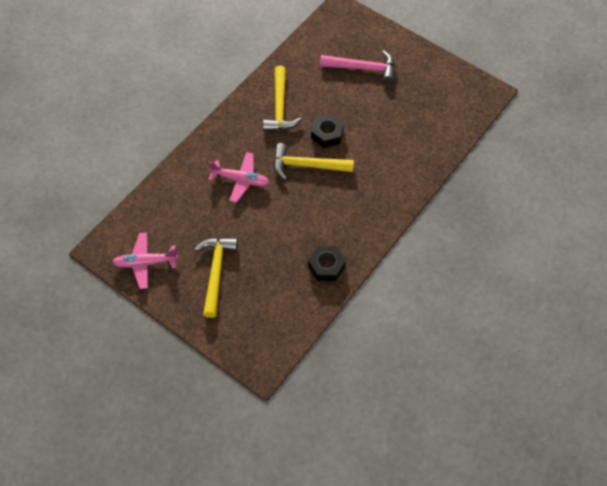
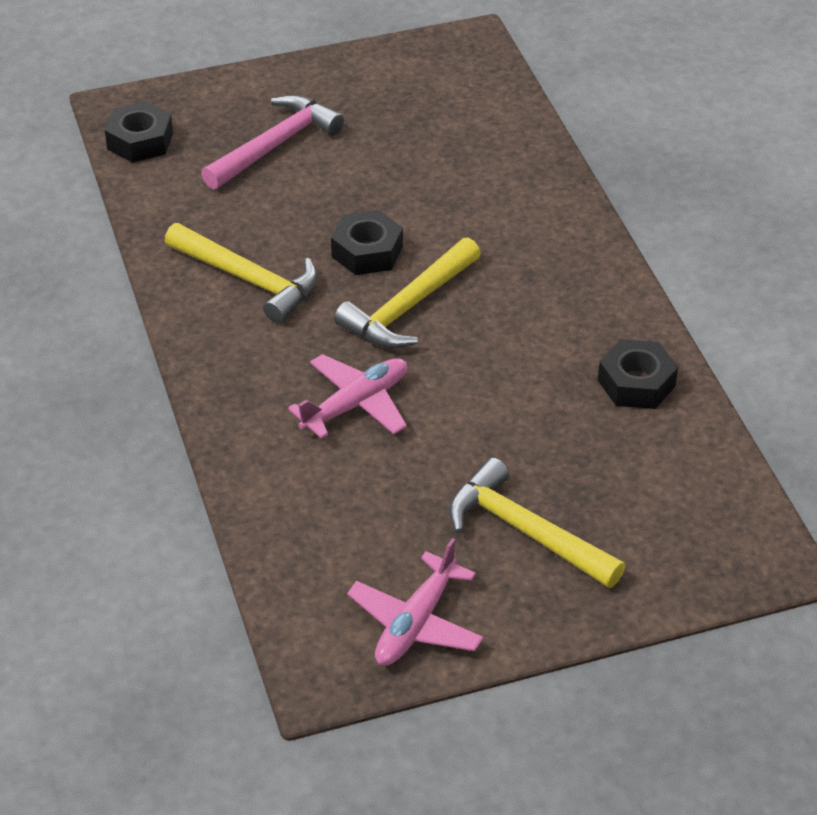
camera: 55 degrees left, 15 degrees down
(327, 27) = (140, 141): none -> black nut

